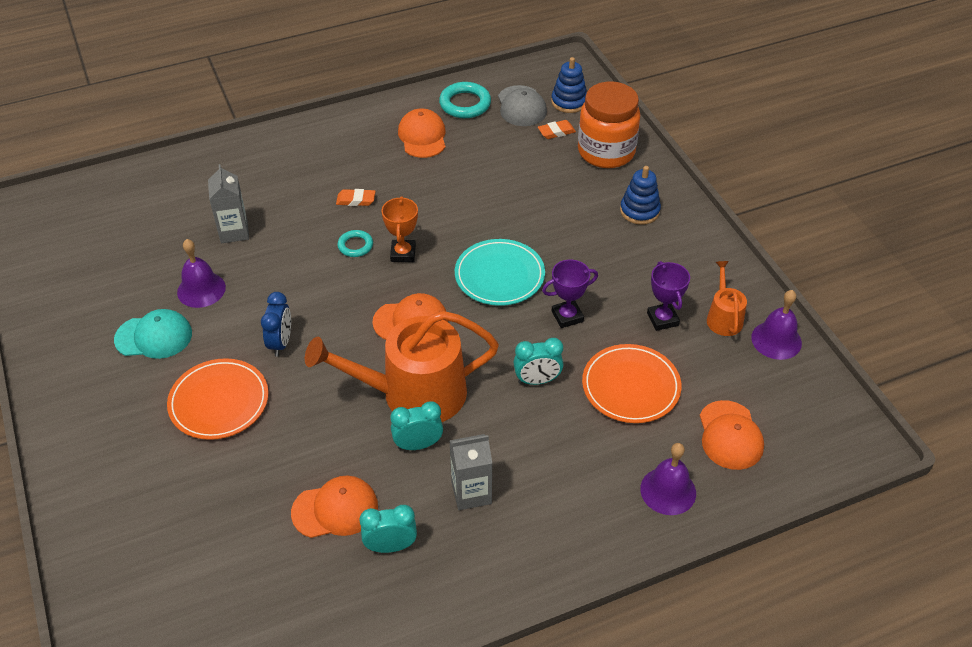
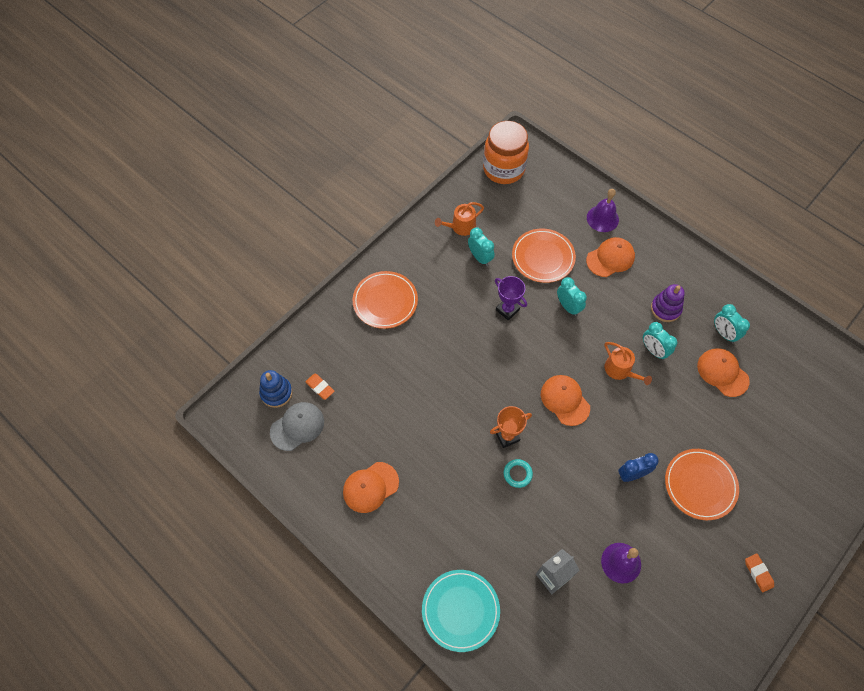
camera: 115 degrees left, 15 degrees up
(154, 337) = (680, 567): turquoise cap -> none
(356, 200) = (470, 500): orange eraser -> orange eraser (758, 573)
(413, 394) = (620, 370): orange watering can -> orange watering can, size x0.47
(465, 104) = (312, 473): turquoise ring -> none
(471, 493) = (665, 309): grey carton -> purple stacking toy
(499, 275) = (494, 364): turquoise plate -> turquoise plate (460, 610)
(606, 152) = (329, 344): orange jar -> orange jar (503, 169)
(639, 211) = (385, 301): blue stacking toy -> orange plate
(662, 319) = (480, 257): purple trophy -> turquoise clock
(730, 435) = (548, 201): orange cap -> orange cap (610, 258)
(776, 340) = (464, 197): purple bell -> none

